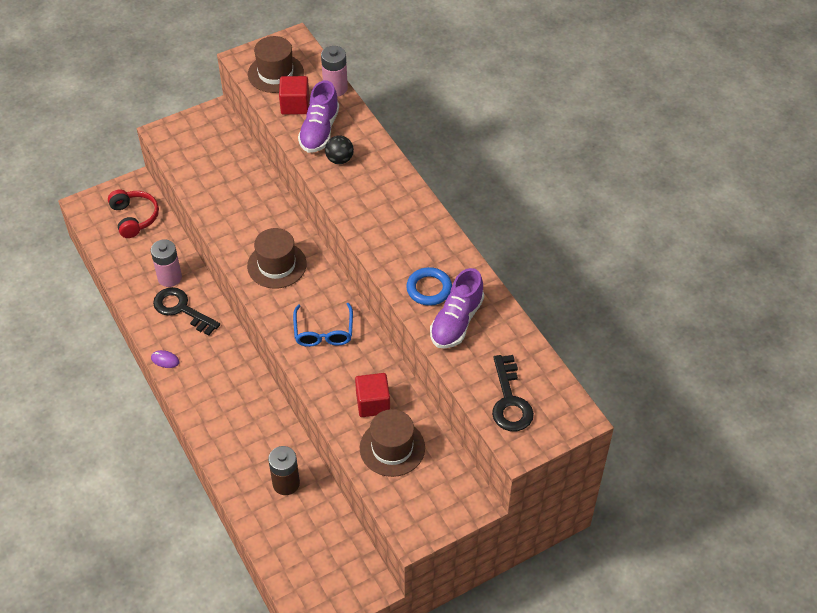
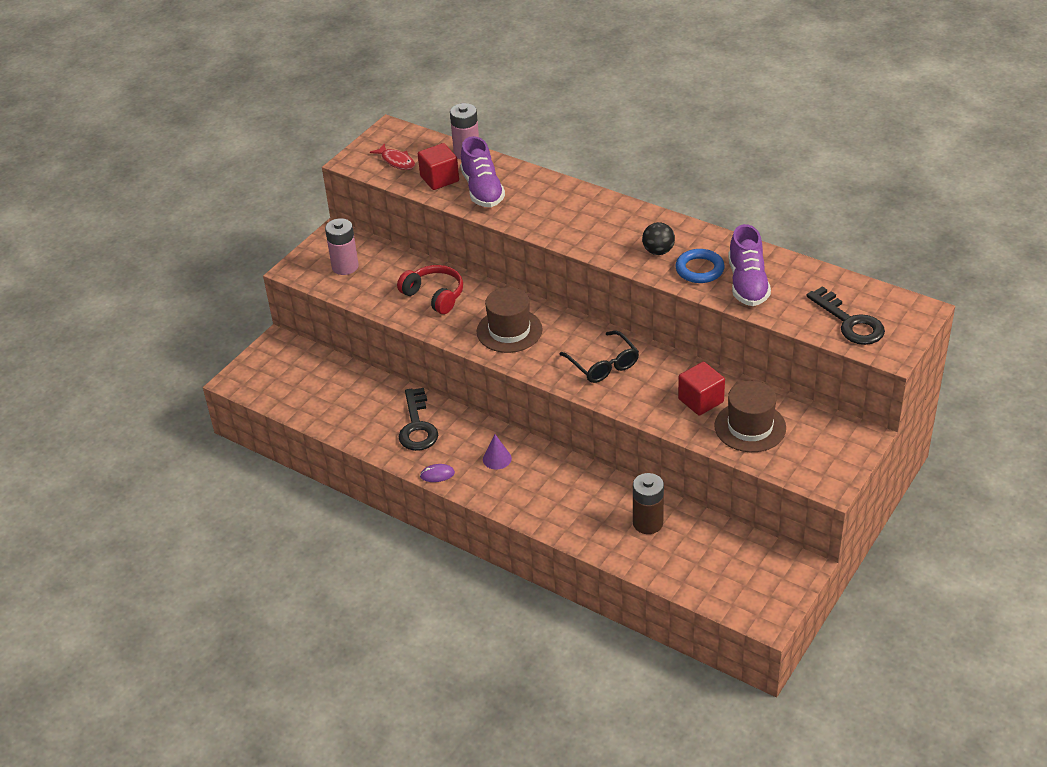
camera: 25 degrees left, 10 degrees down
(134, 218) = (300, 370): red headphones -> red headphones (434, 296)
(169, 277) = (381, 405): pink battery -> pink battery (345, 267)
(181, 309) = (417, 426): black key -> black key turned 105 degrees counterclockwise
(218, 368) = (497, 459): none -> purple cone
(275, 73) = (396, 161): brown hat -> red fish
(323, 331) = (603, 364): blue glasses -> black glasses
(339, 159) = (523, 204): black ball -> black ball (658, 251)

